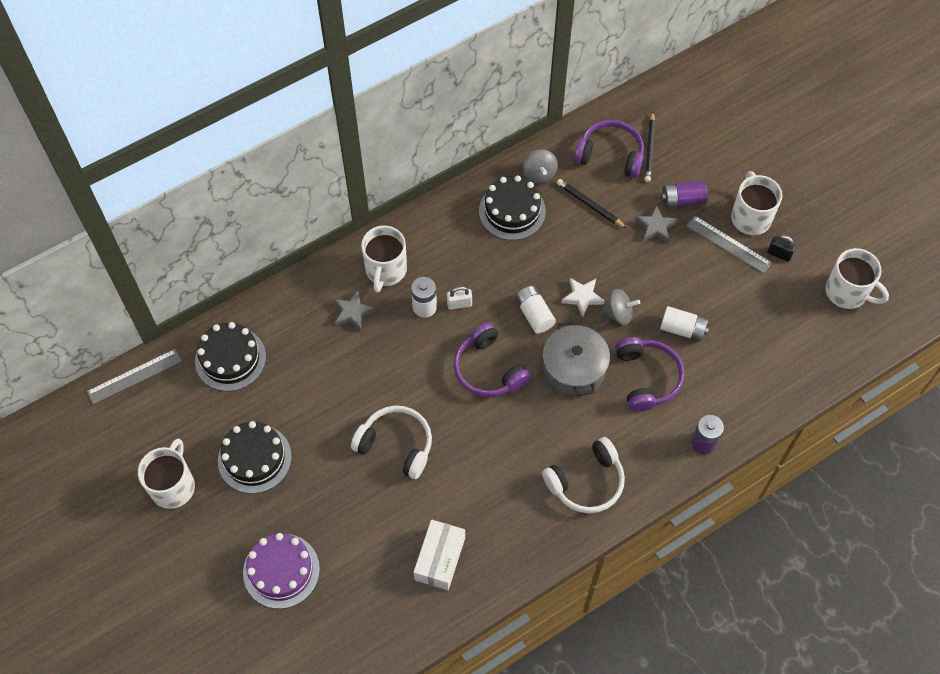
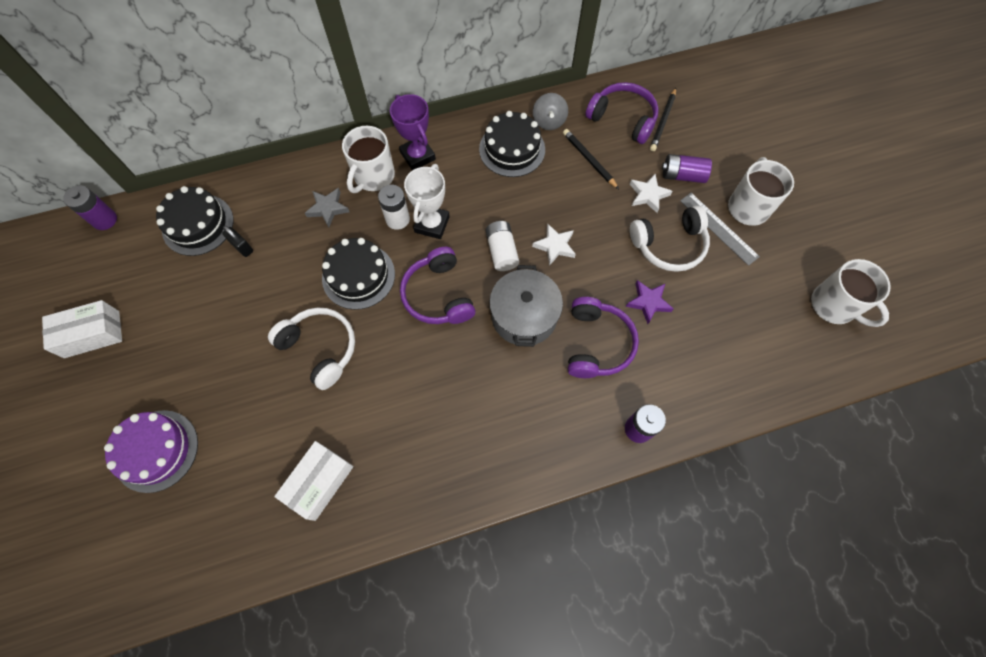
camera: 15 degrees right, 5 degrees up
(134, 376) = (105, 220): grey ruler -> purple battery
(173, 486) = (92, 334): white mug -> white box
(254, 458) = (179, 326): black cake -> black cake (358, 276)
(422, 239) = (417, 156): none -> purple trophy
(459, 304) = (432, 224): white padlock -> white trophy
(586, 482) = (500, 439): white headphones -> white headphones (669, 245)
(618, 314) = (586, 271): grey spinning top -> none
(655, 227) = (648, 195): grey star -> white star
(682, 329) = (648, 302): white battery -> purple star
(779, 254) = (769, 250): black padlock -> black padlock (242, 247)

